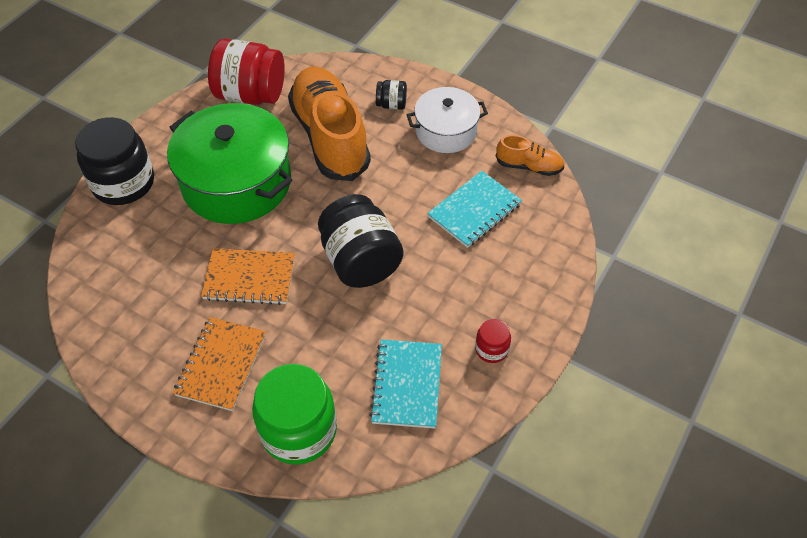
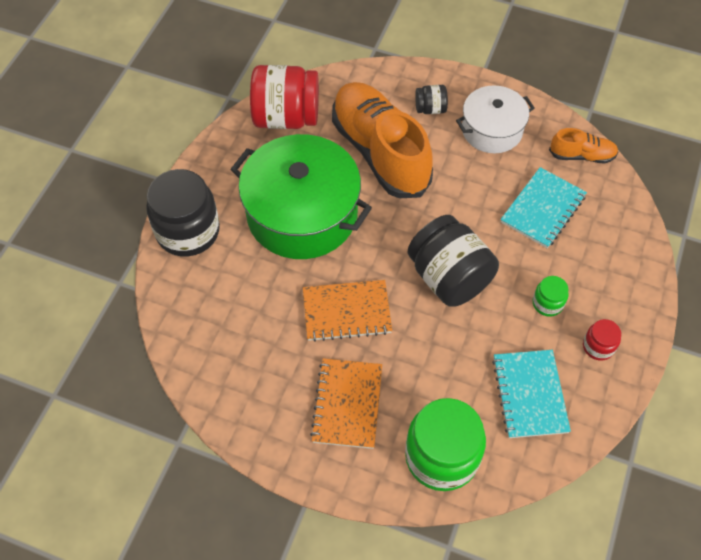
camera: 10 degrees left, 5 degrees up
(452, 300) = (547, 303): none -> green jar

